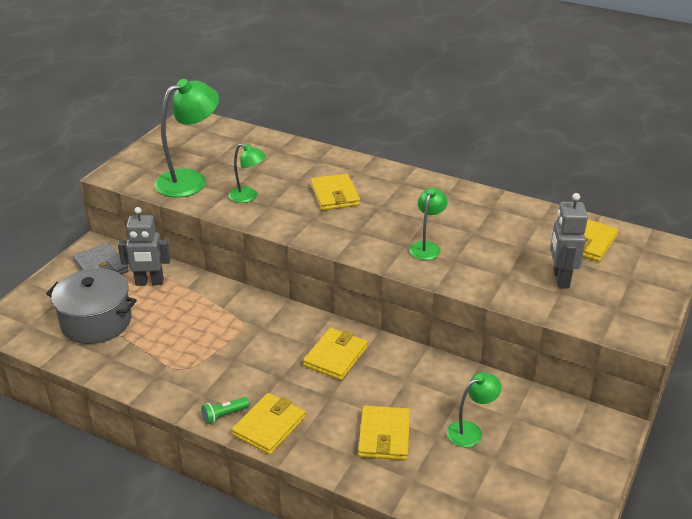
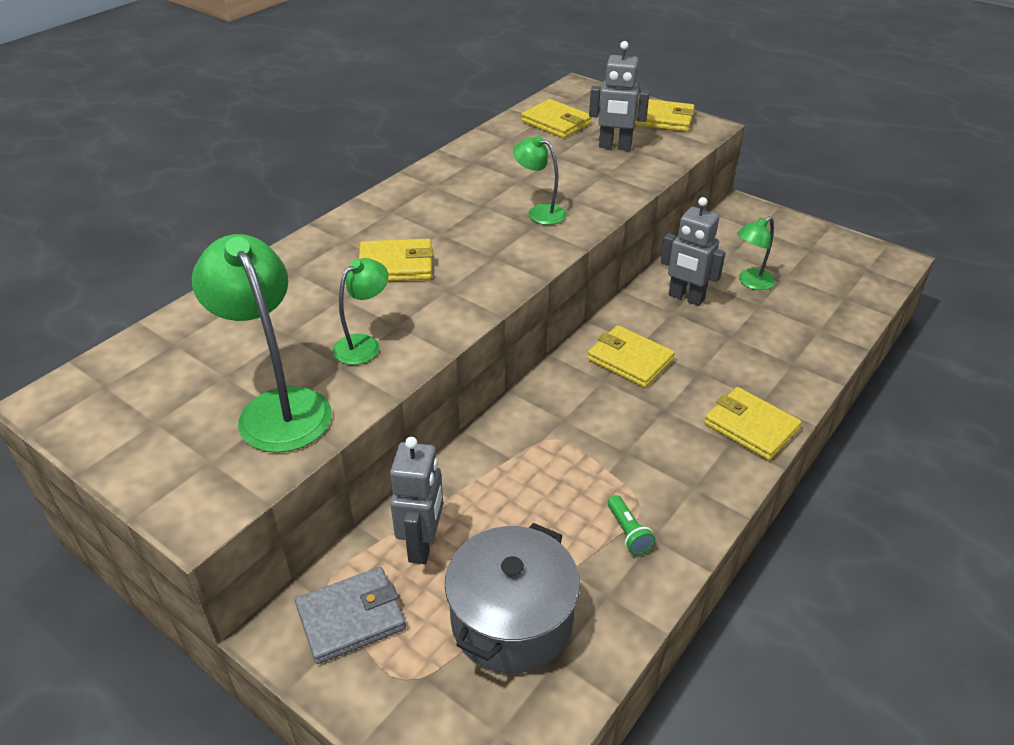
camera: 80 degrees left, 5 degrees up
(224, 415) = (733, 467): green flashlight -> green flashlight (628, 532)
(384, 436) = (761, 339): yellow wallet -> yellow wallet (663, 119)
(430, 387) = (686, 298): none -> grey robot
(471, 431) = (751, 282): green lamp -> green lamp turned 105 degrees counterclockwise

